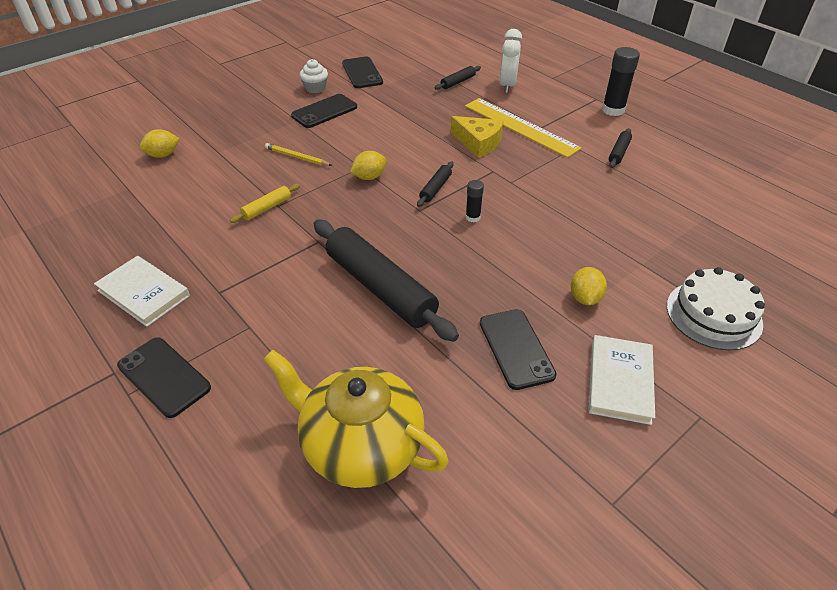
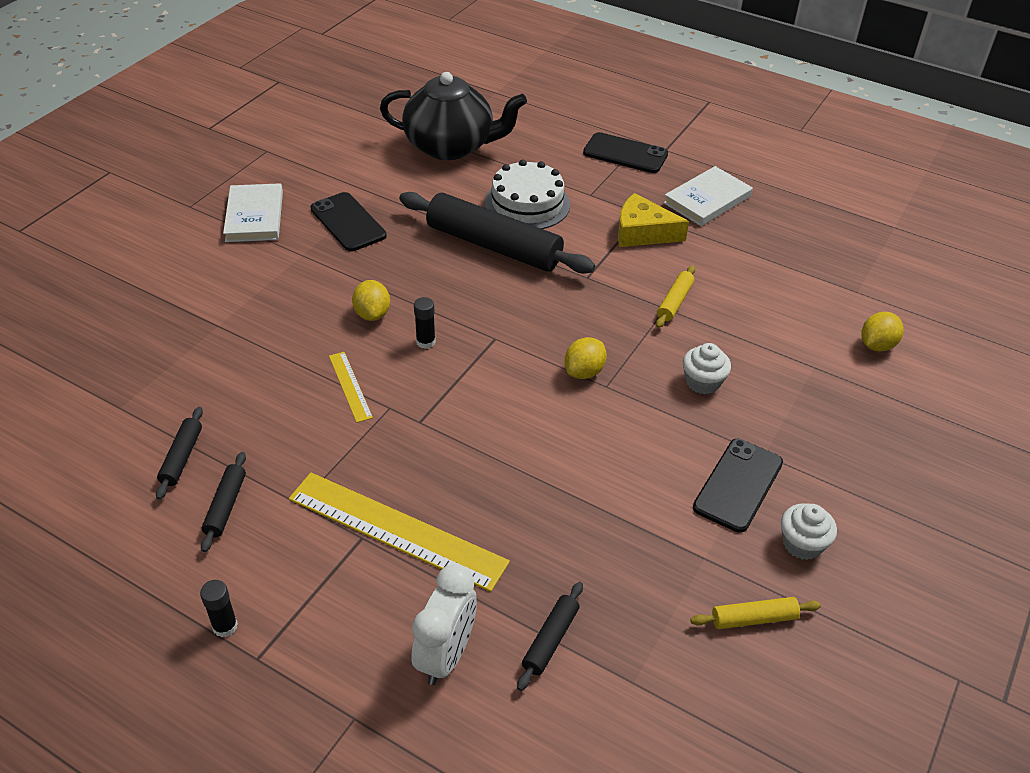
camera: 160 degrees right, 0 degrees up
(144, 293) = (707, 199): white book -> white book turned 60 degrees counterclockwise
(297, 157) = (703, 382): yellow pencil -> white cupcake
(360, 445) = (451, 146): yellow teapot -> black teapot
(362, 73) = (753, 618): black phone -> yellow rolling pin
(435, 188) = (488, 373): black rolling pin -> black rolling pin (182, 457)
(478, 143) = (456, 473): yellow cheese -> yellow cheese (642, 232)
(507, 86) = (446, 655): white clock -> white clock turned 150 degrees counterclockwise
(536, 199) = (350, 386): none -> yellow ruler
(585, 298) = (284, 276): yellow lemon -> yellow lemon (372, 314)
(613, 110) = (225, 626): black glue stick -> black glue stick, size x0.55
(713, 314) = (151, 286): white cake -> white cake (527, 204)

